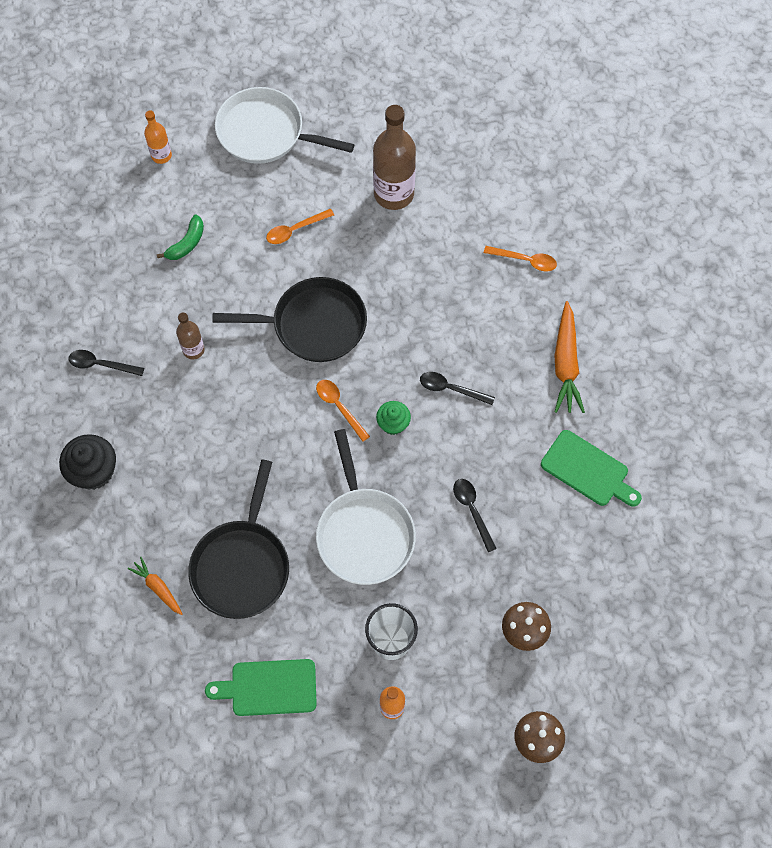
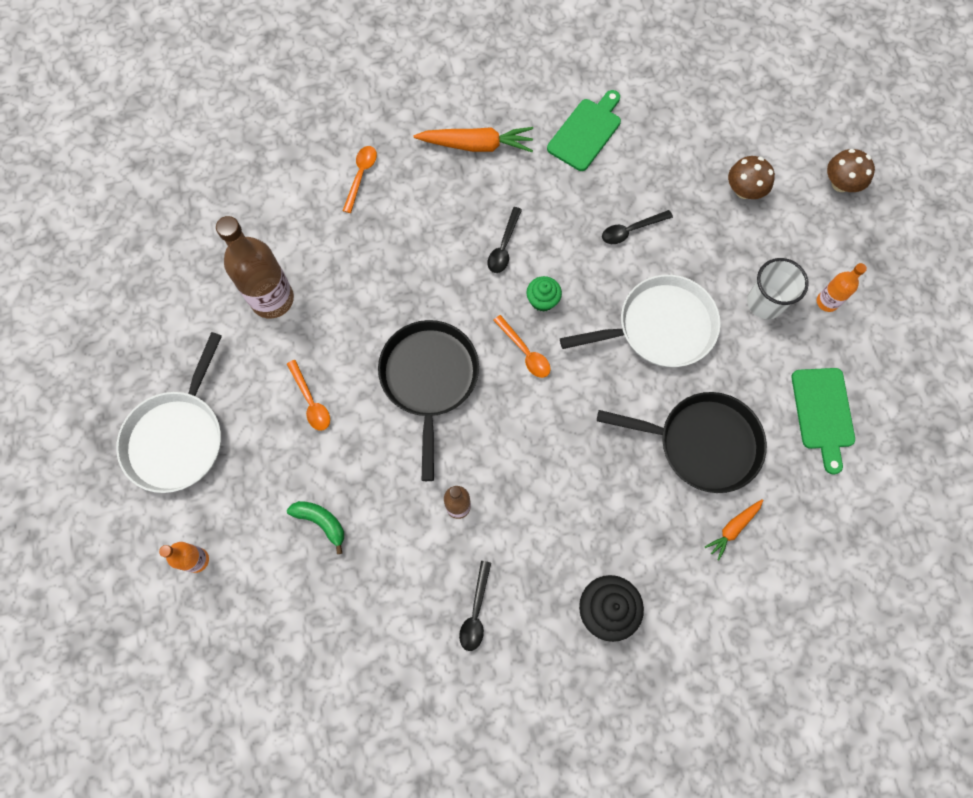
camera: 90 degrees left, 5 degrees up
(339, 407) = (525, 352): orange spoon -> orange spoon turned 90 degrees counterclockwise

